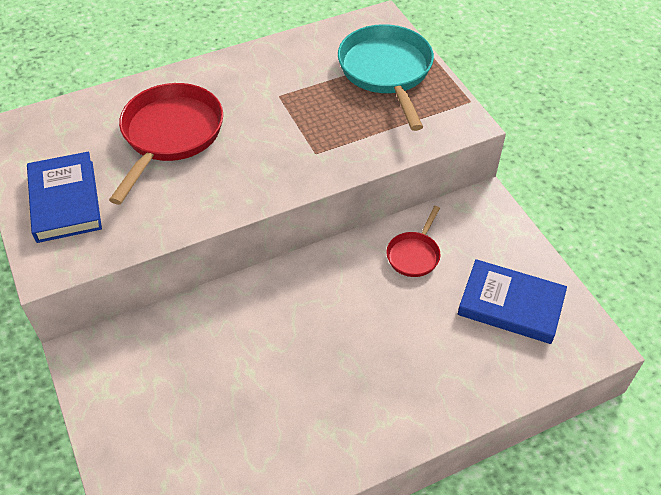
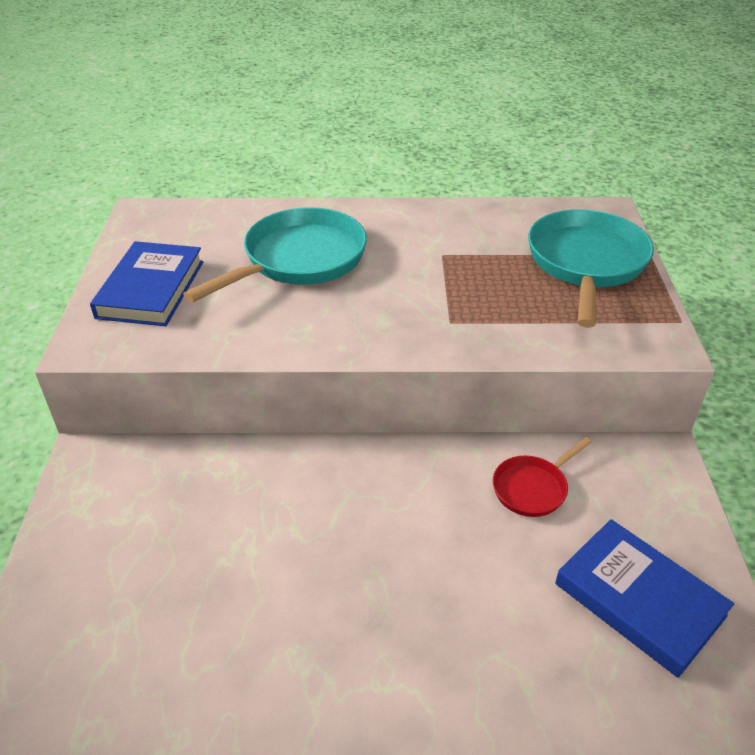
camera: 25 degrees right, 10 degrees down
(170, 135) = (299, 260): red pan -> turquoise pan

